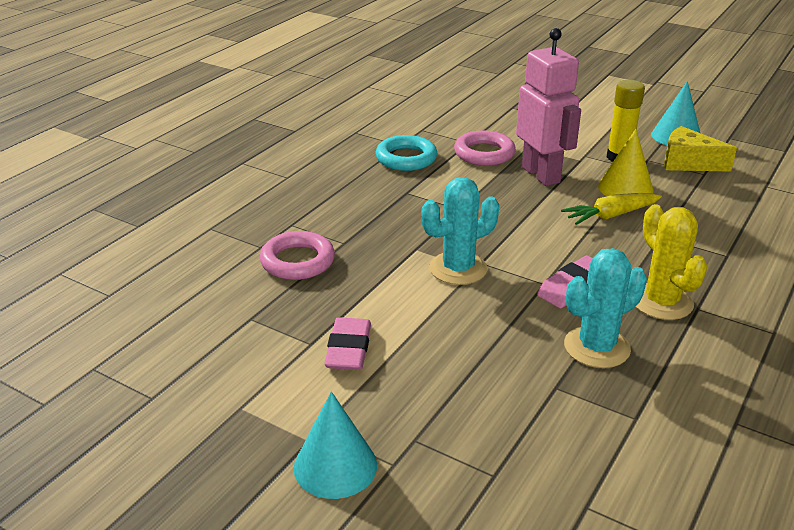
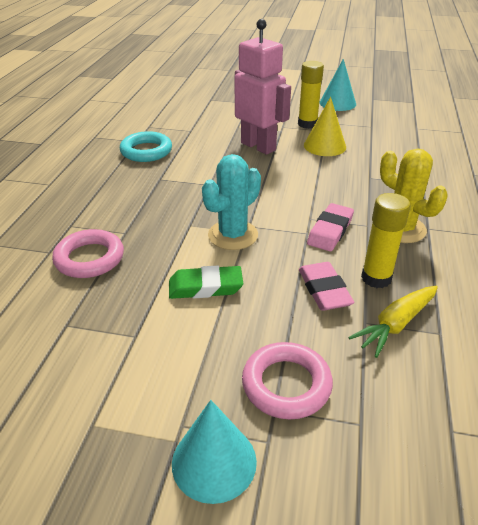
camera: 20 degrees left, 5 degrees up
(348, 349) = (172, 332): pink eraser -> pink eraser (324, 290)
(402, 314) = (205, 287): none -> green eraser
(484, 153) = (207, 137): pink ring -> pink ring (286, 384)
(596, 347) = (376, 278): turquoise cactus -> yellow glue stick
(610, 216) = (326, 169): yellow carrot -> yellow carrot (395, 325)
(688, 163) = (356, 120): yellow cheese -> none

